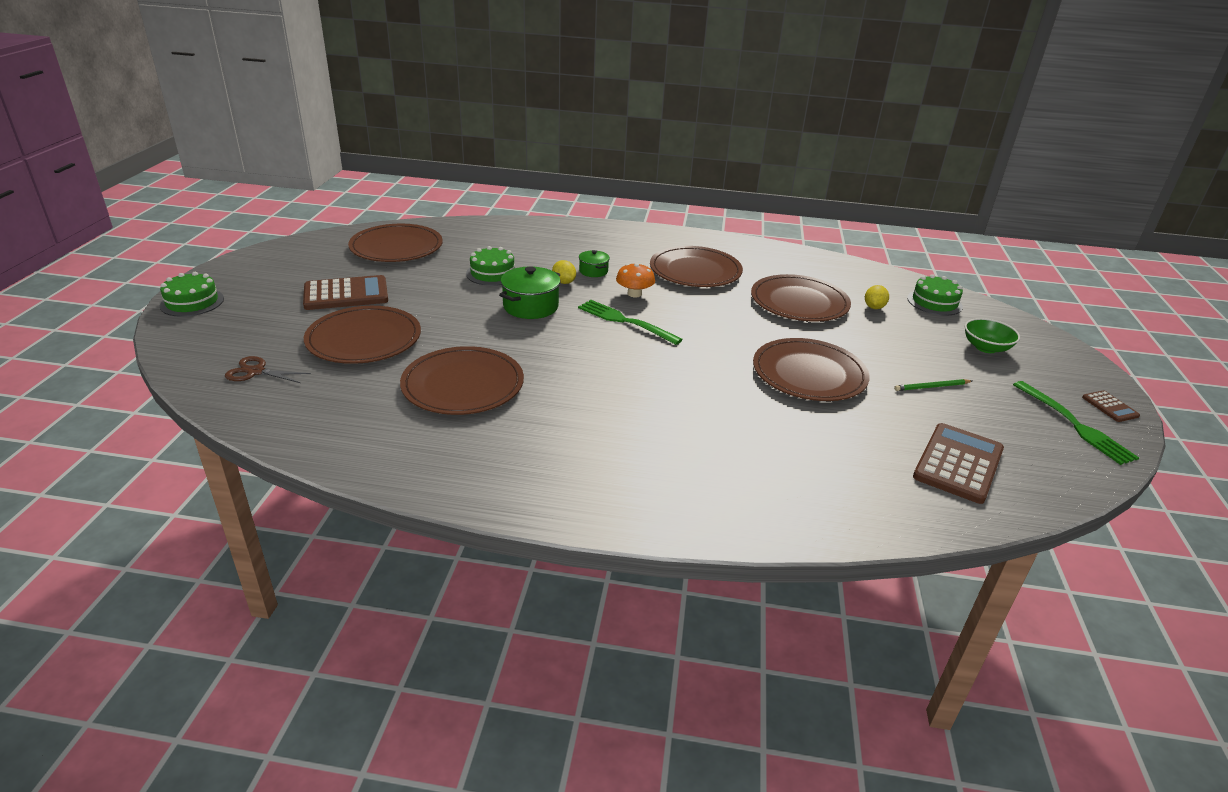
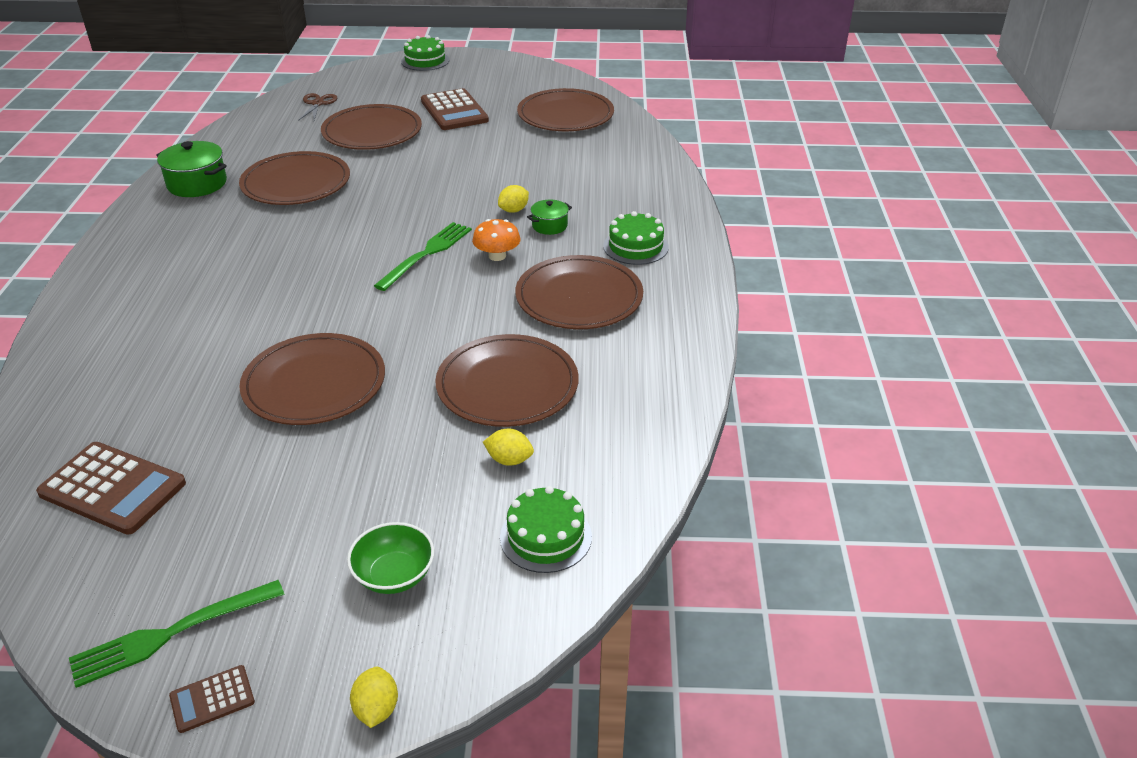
camera: 85 degrees right, 5 degrees up
(492, 273) = (521, 169): green cake -> green cake (635, 246)
(531, 306) = (450, 197): green pot -> green pot (197, 184)
(931, 387) = (280, 491): green pencil -> none
(1080, 356) = (376, 709): none -> yellow lemon

